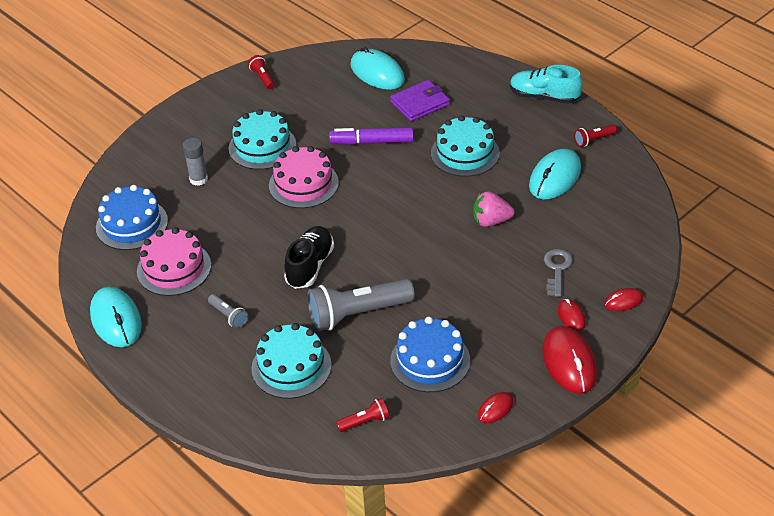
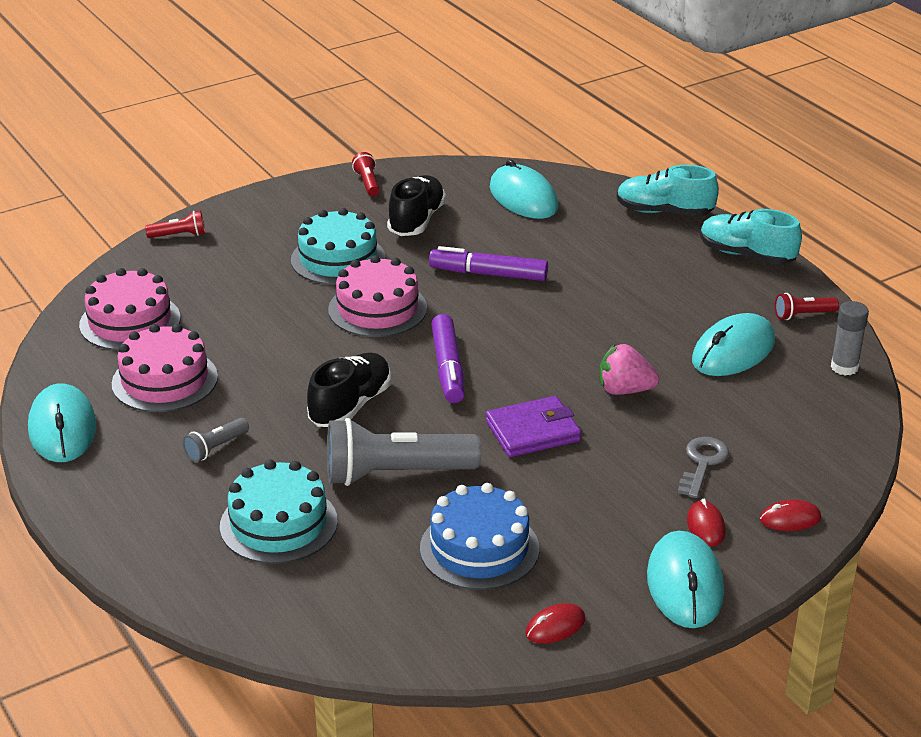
camera: 10 degrees right, 10 degrees down
(132, 224) = (130, 321): blue cake -> pink cake
(198, 179) = (238, 283): grey glue stick -> grey glue stick (844, 367)
(228, 316) = (216, 448): grey flashlight -> grey flashlight turned 75 degrees clockwise
(308, 105) = (416, 221): none -> black shoe
(365, 421) = (358, 610): red flashlight -> red flashlight (179, 235)
(367, 224) = (448, 368): none -> purple marker
(420, 103) = (570, 239): purple wallet -> purple wallet (532, 431)
(465, 153) = (613, 305): turquoise cake -> none
(478, 69) = (664, 212): none -> turquoise shoe
(569, 362) = (684, 584): red mouse -> turquoise mouse

